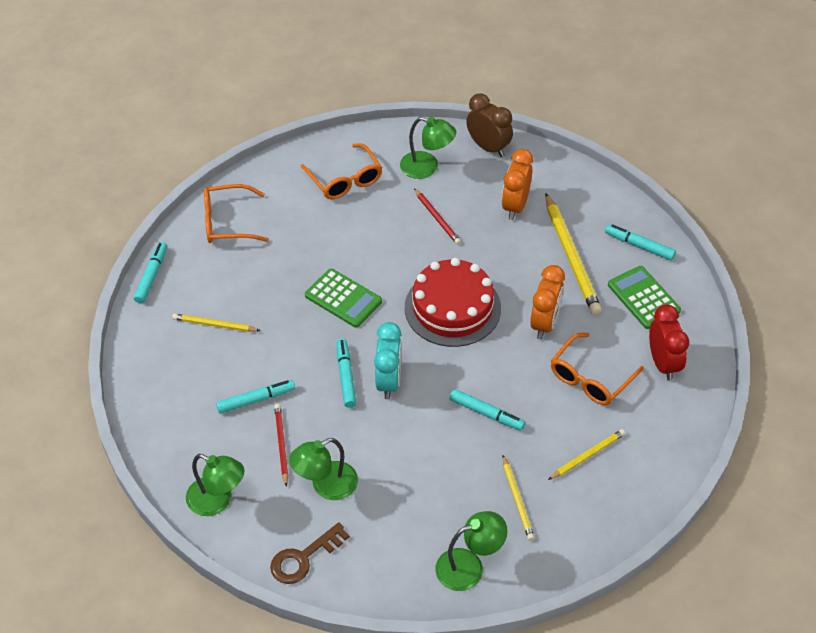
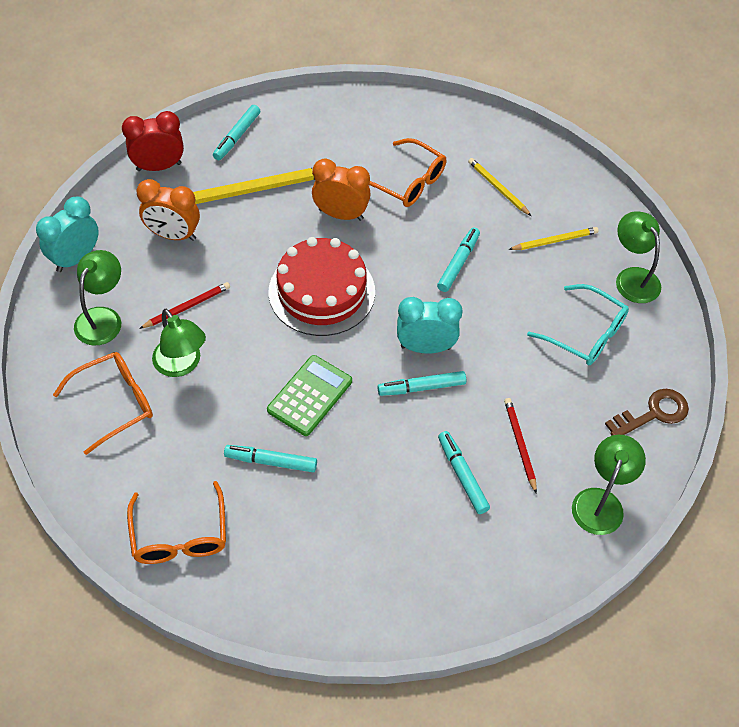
camera: 95 degrees left, 5 degrees up
(151, 276) = (273, 621): turquoise marker -> turquoise marker (271, 462)
(214, 325) = (354, 532): yellow pencil -> none
(281, 444) = (519, 444): red pencil -> red pencil turned 90 degrees clockwise
(304, 558) = (653, 413): brown key -> brown key turned 75 degrees counterclockwise
(326, 486) = (565, 398): green lamp -> green lamp (182, 365)
(399, 512) = (585, 334): none -> turquoise glasses
(488, 147) = (76, 258): brown clock -> turquoise clock
(643, 298) = (306, 138): green calculator -> none
(663, 363) = (386, 129): red clock -> red clock (159, 167)

